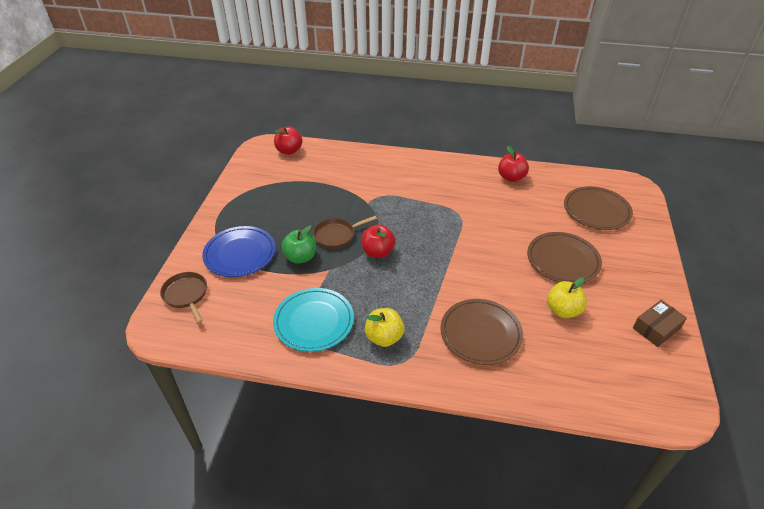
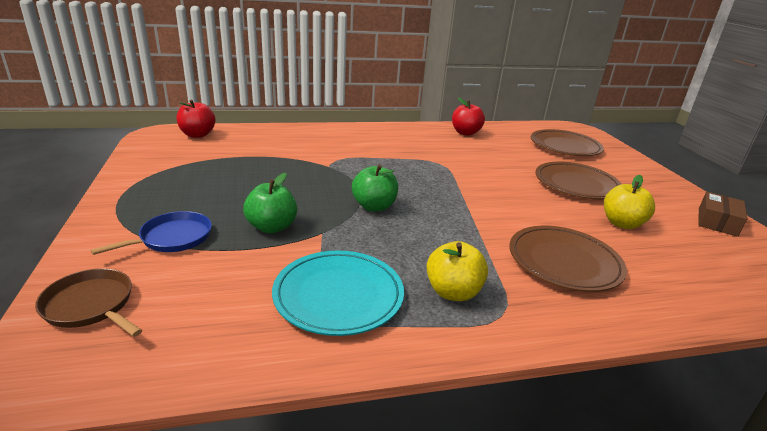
camera: 25 degrees left, 15 degrees down
(240, 254) = (173, 238): blue plate -> blue pan
(336, 235) = (308, 199): brown pan -> none
(378, 252) = (374, 206): red apple -> green apple

